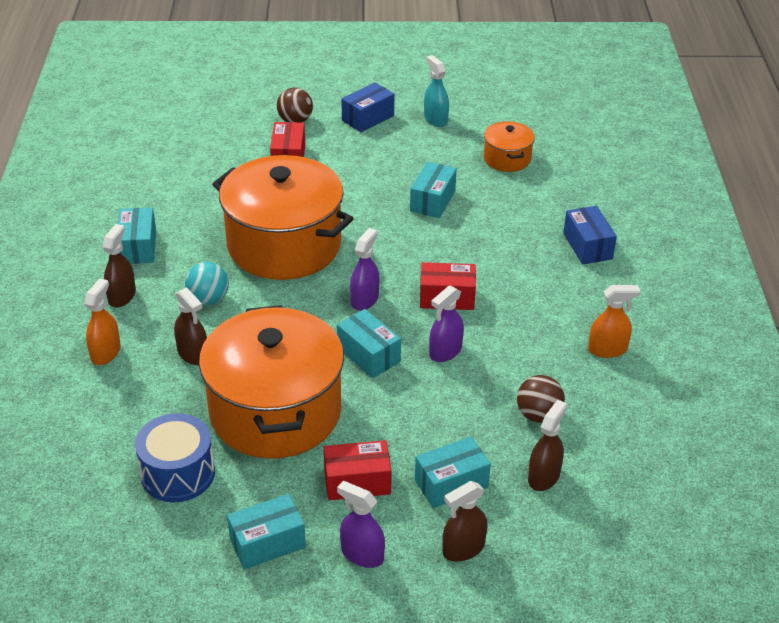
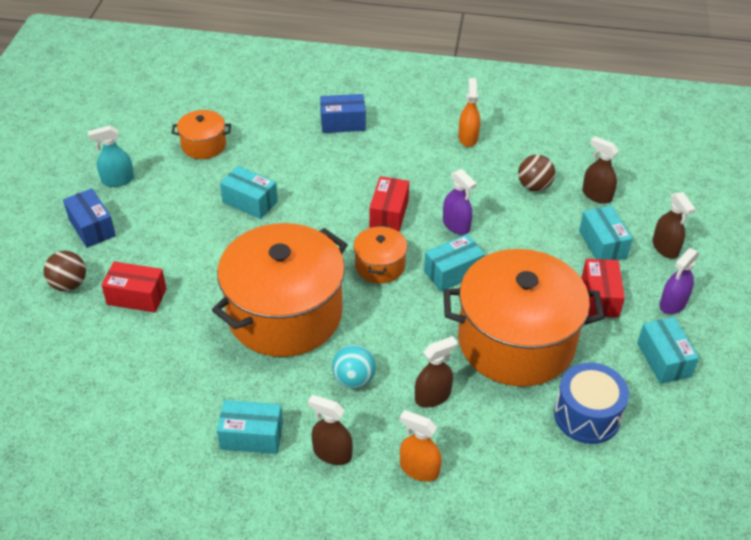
camera: 80 degrees left, 5 degrees up
(364, 299) = (380, 266): purple spray bottle -> orange pot

